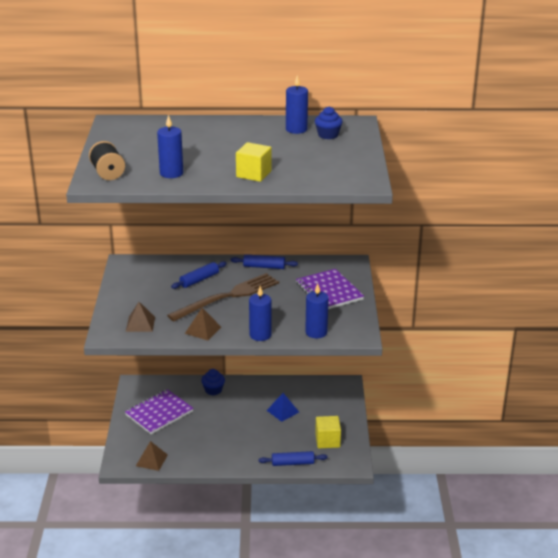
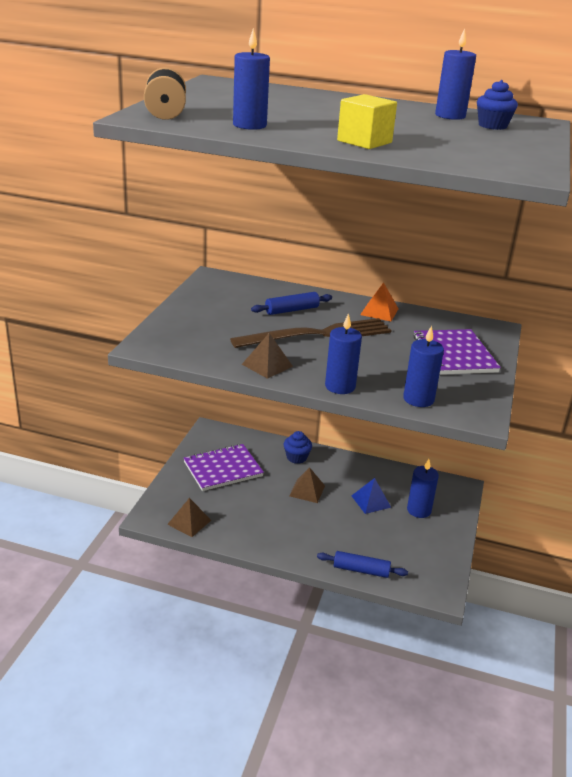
camera: 15 degrees right, 0 degrees up
(140, 324) = (192, 342): brown pyramid -> brown pyramid (307, 491)
(264, 267) = (379, 311): blue rolling pin -> orange pyramid
(320, 409) = (419, 510): none -> blue candle
(327, 440) = (415, 552): yellow cube -> none

